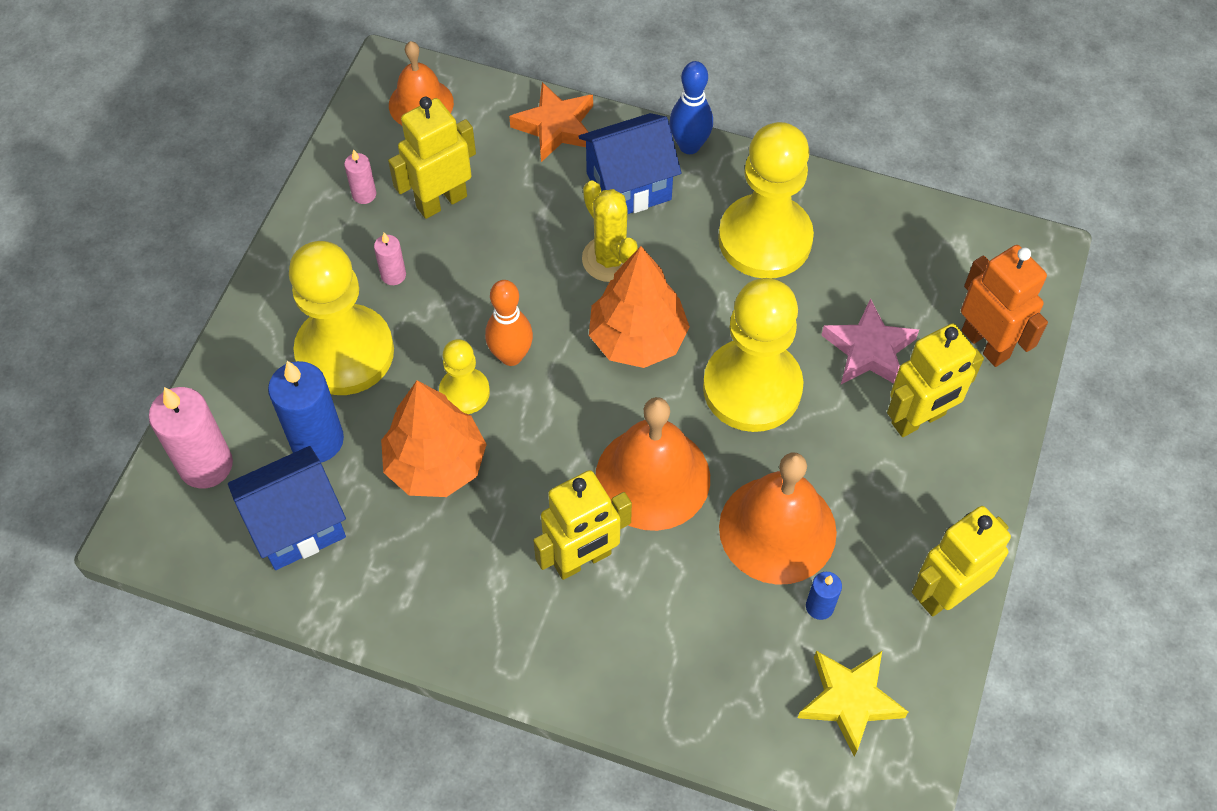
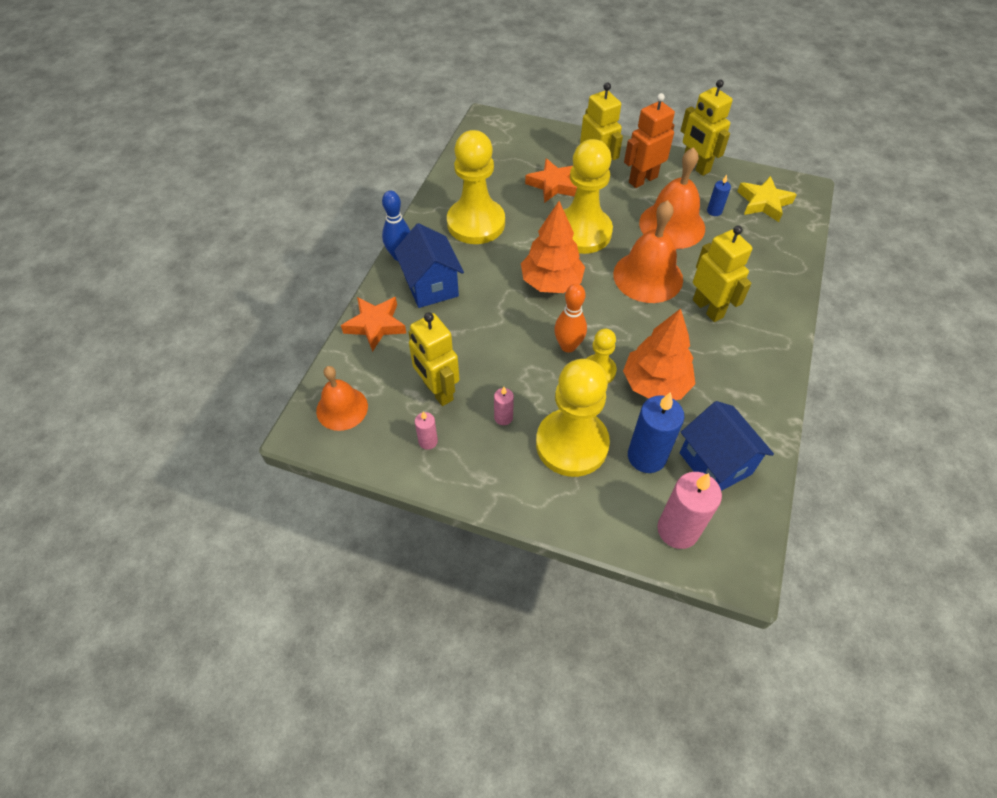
camera: 90 degrees left, 5 degrees down
(610, 259) = (490, 296): yellow cactus -> none
(869, 350) = (553, 185): pink star -> orange star
(985, 344) = (546, 142): orange robot -> orange robot (642, 179)

